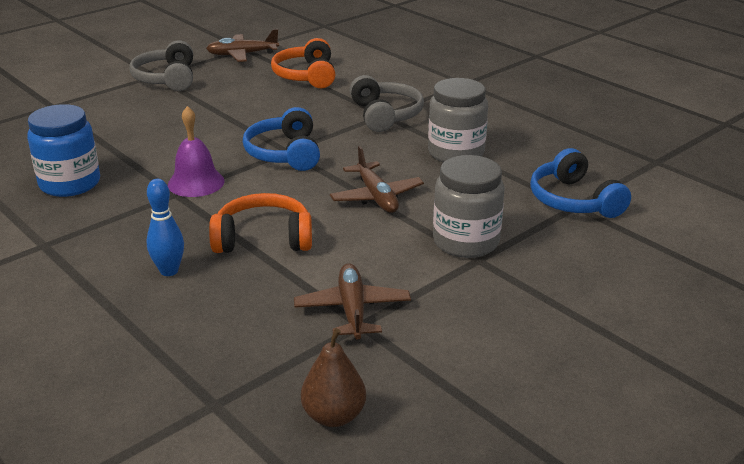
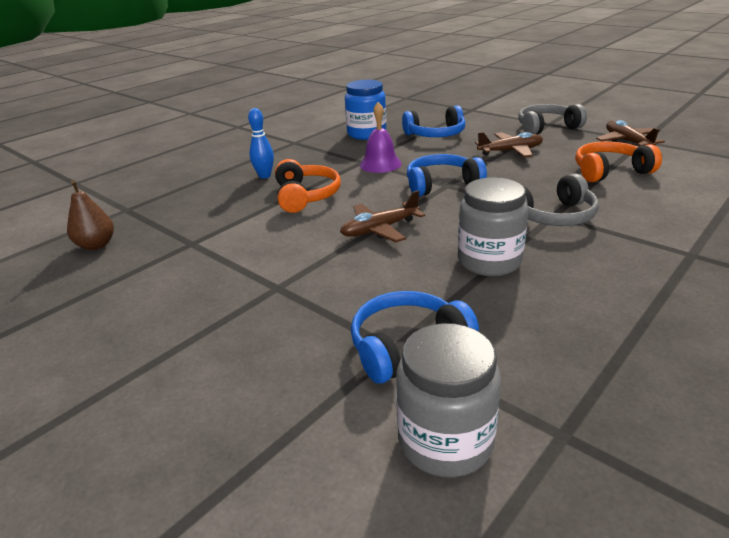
camera: 85 degrees right, 0 degrees up
(124, 138) = (436, 134): none -> blue headphones
(352, 310) = (209, 238): brown plane -> brown plane (510, 151)
(466, 242) = (307, 279): grey jar -> grey jar (445, 441)

